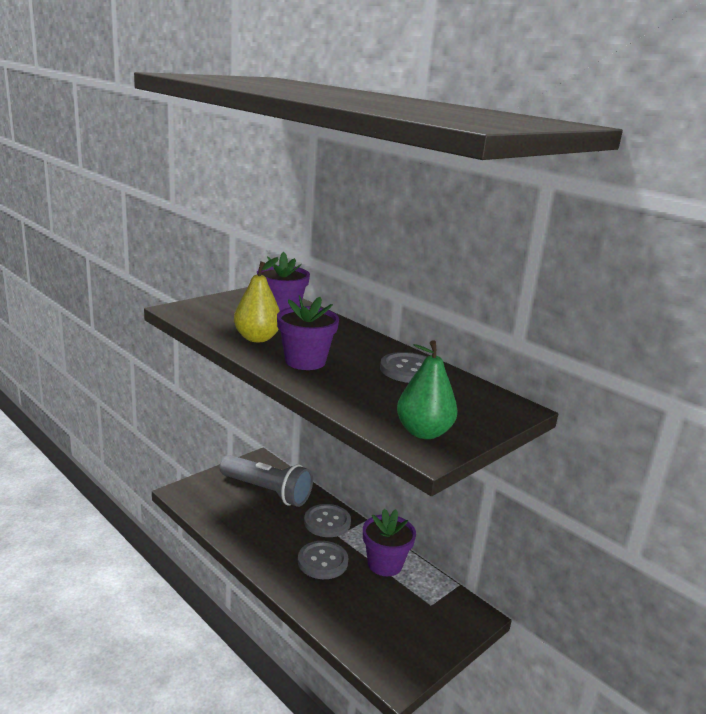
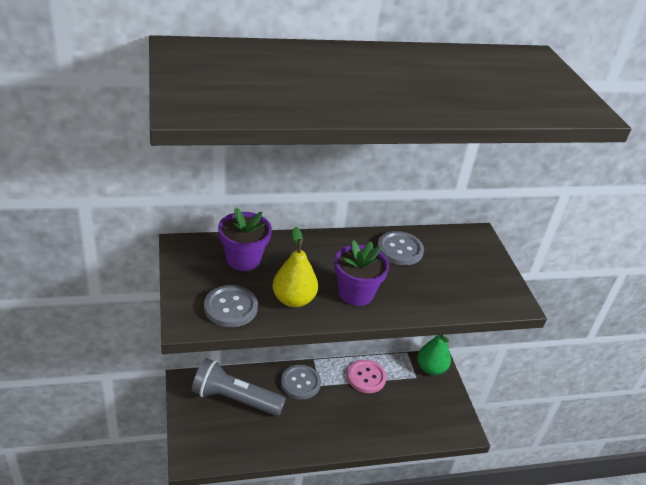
camera: 60 degrees left, 15 degrees up
(267, 491) = (234, 399): grey flashlight -> grey flashlight turned 135 degrees counterclockwise
(322, 561) = (342, 409): grey button -> grey button (231, 307)
(385, 564) = (366, 377): purple flower pot -> pink button
(423, 432) = (492, 292): green pear -> green pear (431, 368)

